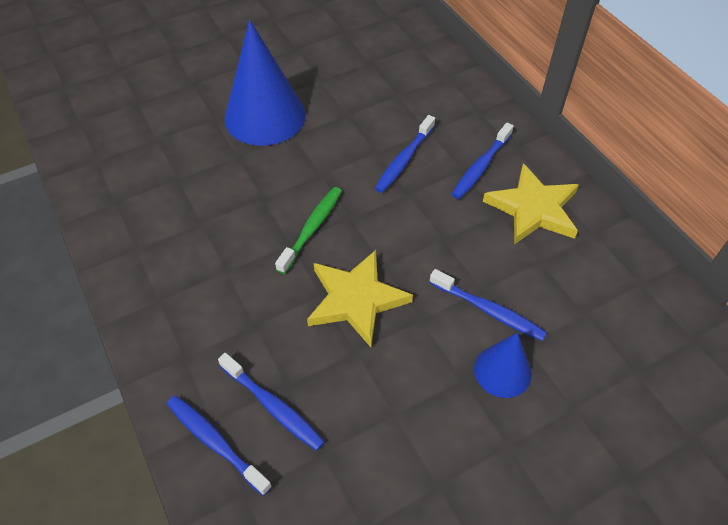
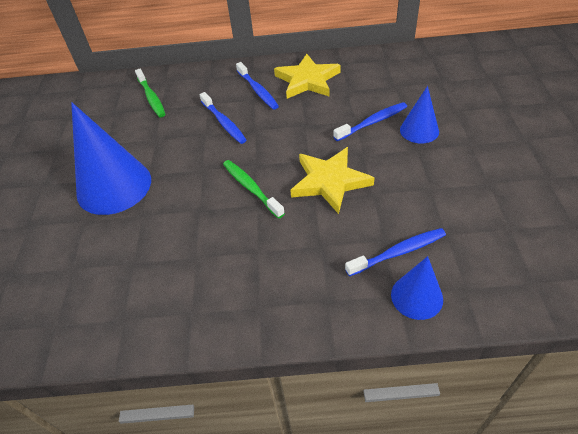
camera: 60 degrees left, 5 degrees down
(216, 443) = (416, 296): blue toothbrush -> blue cone
(411, 78) = (151, 97): none -> green toothbrush

